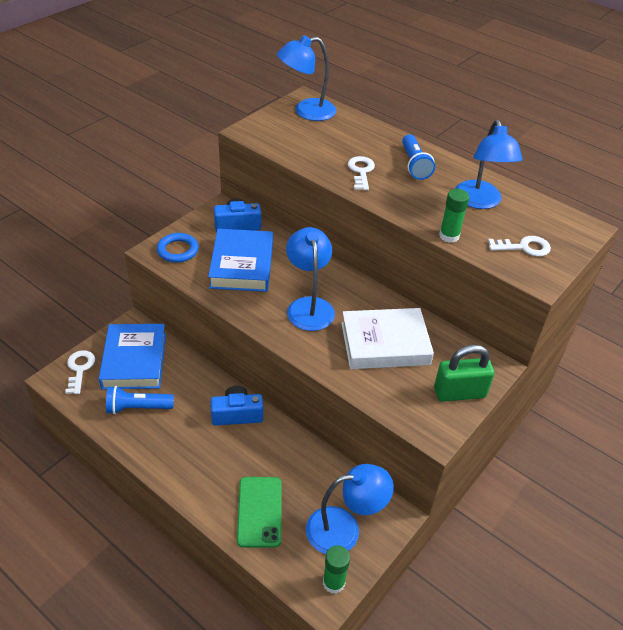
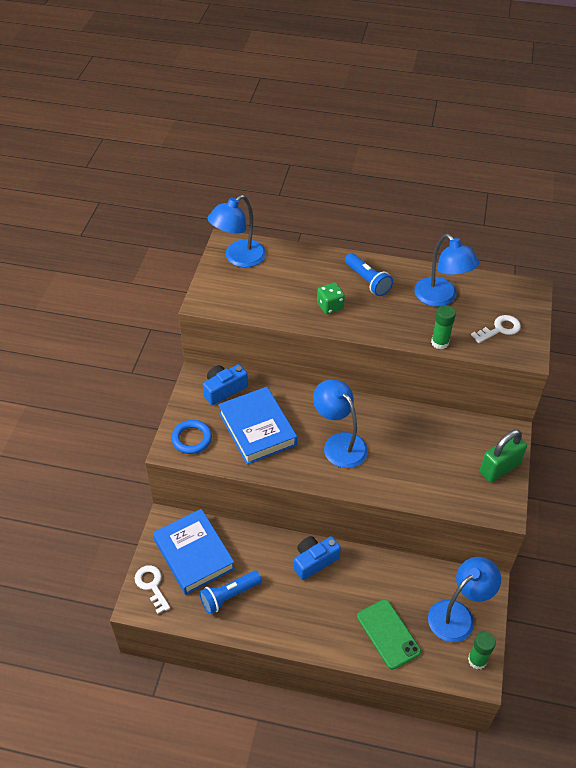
camera: 25 degrees left, 5 degrees up
(361, 171) = (330, 306): white key -> green dice
(385, 344) = (420, 451): white book -> none

